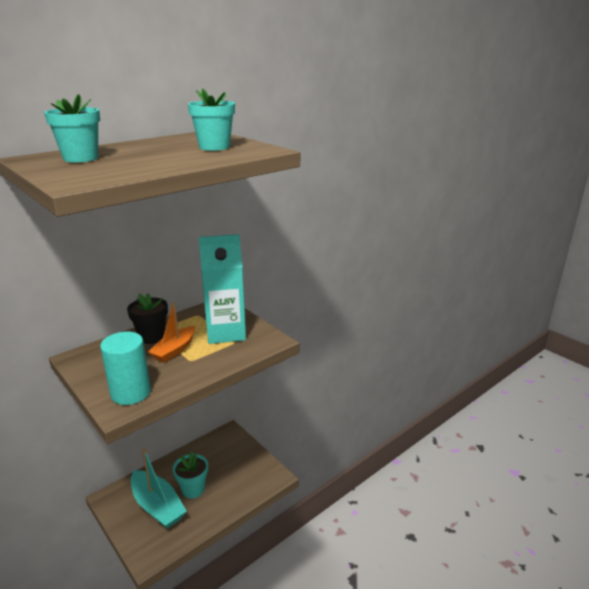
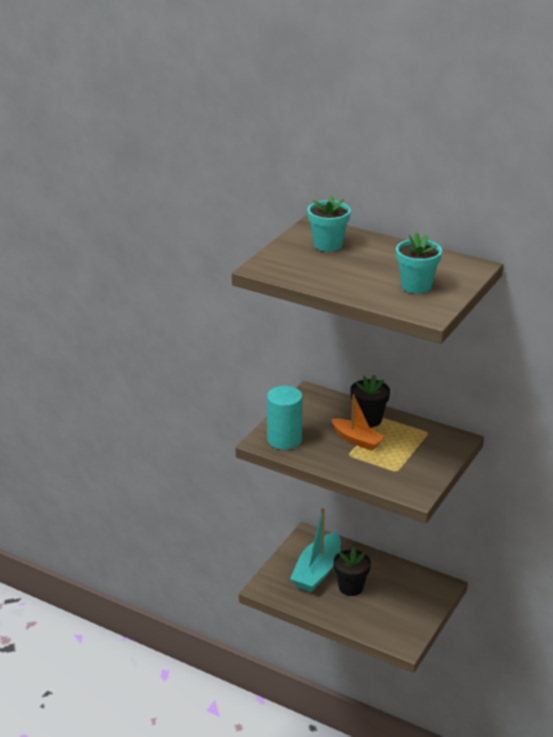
camera: 70 degrees right, 5 degrees up
(174, 350) = (357, 440): orange boat -> orange boat turned 150 degrees counterclockwise
(193, 489) = (351, 587): turquoise flower pot -> black flower pot
(226, 332) = (408, 460): turquoise carton -> none

